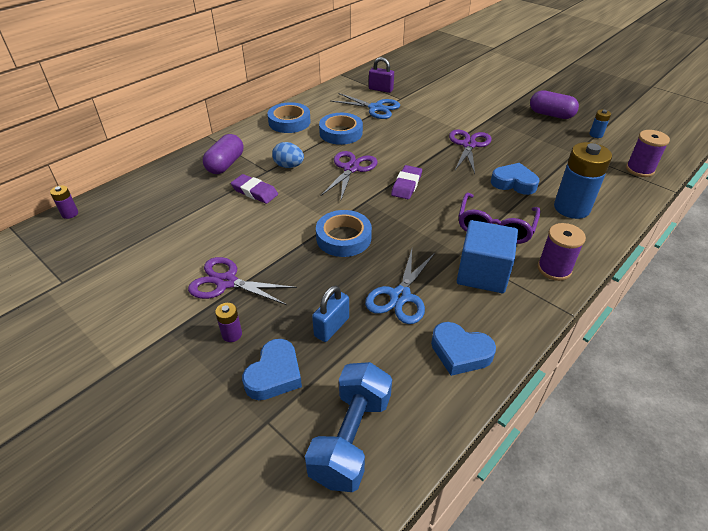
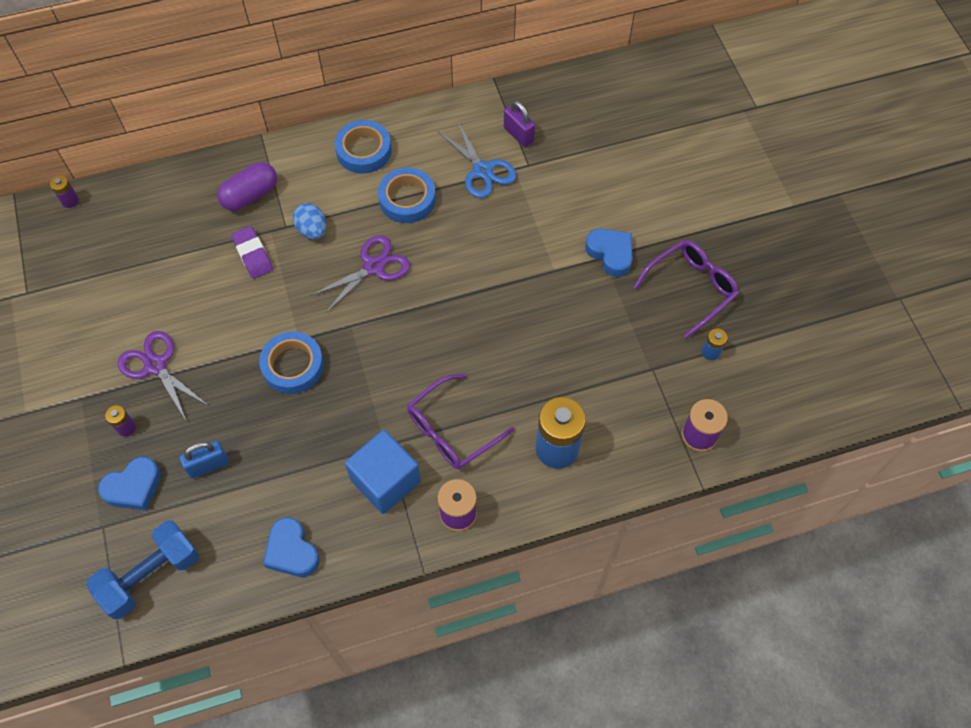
camera: 30 degrees right, 20 degrees up
(400, 296) = (290, 464): blue scissors -> none
(406, 185) = (411, 323): purple eraser -> none
(469, 145) = (536, 293): purple scissors -> none
(514, 183) = (530, 380): blue heart -> blue heart (610, 253)
(551, 115) = (691, 288): purple capsule -> purple glasses

